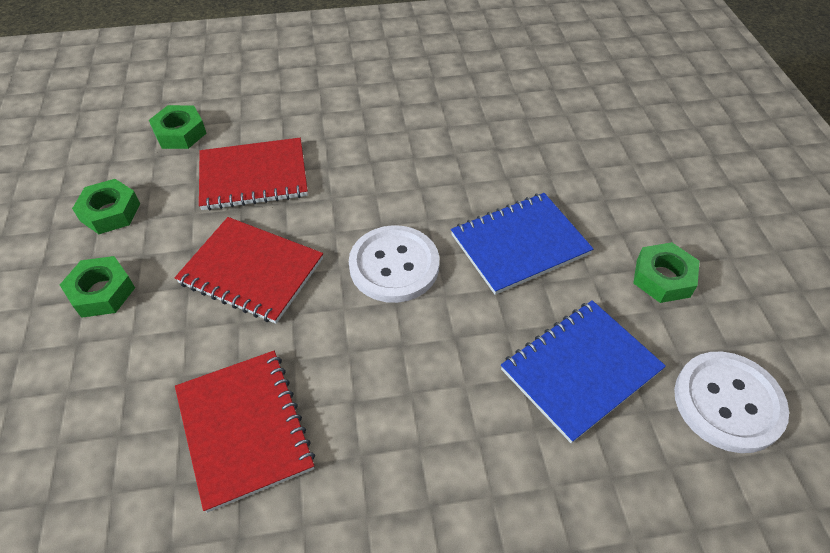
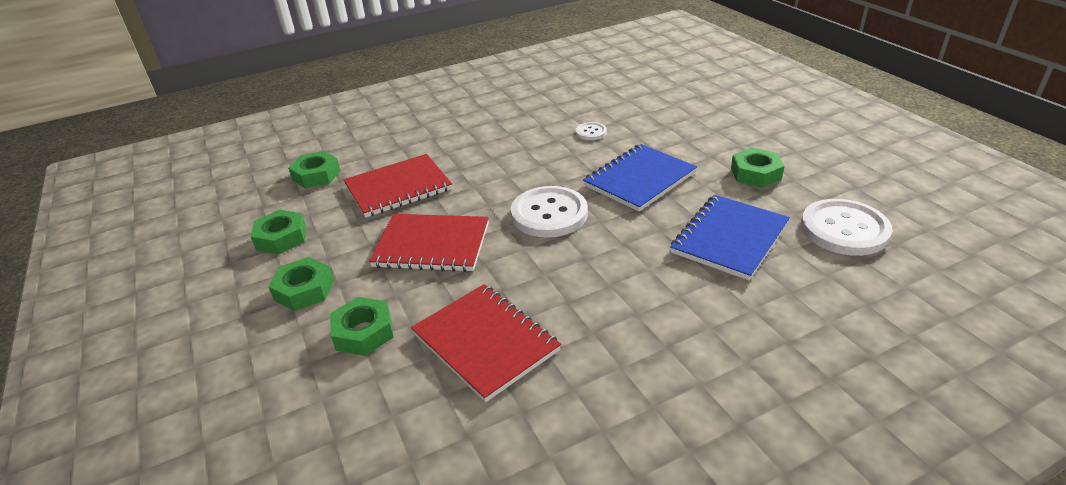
camera: 15 degrees left, 15 degrees down
(133, 371) = (364, 332): none -> green nut
(498, 153) = (591, 132): none -> white button

